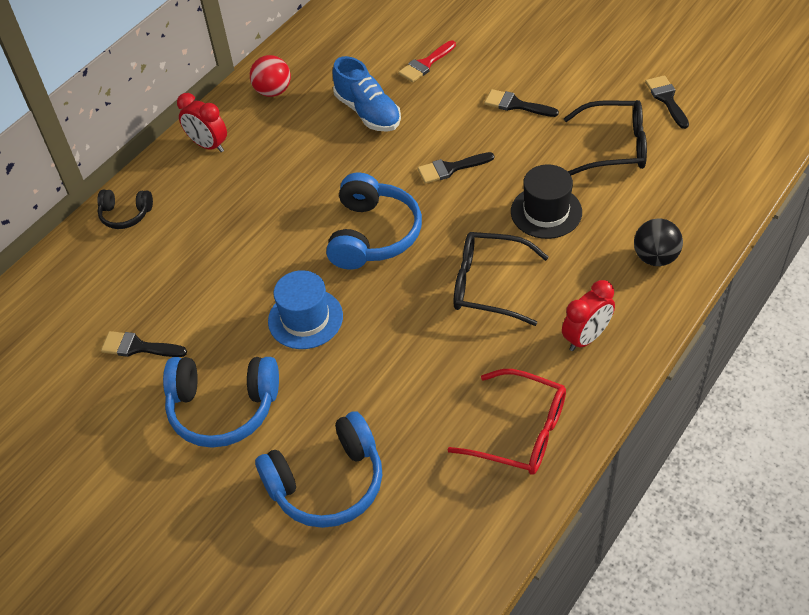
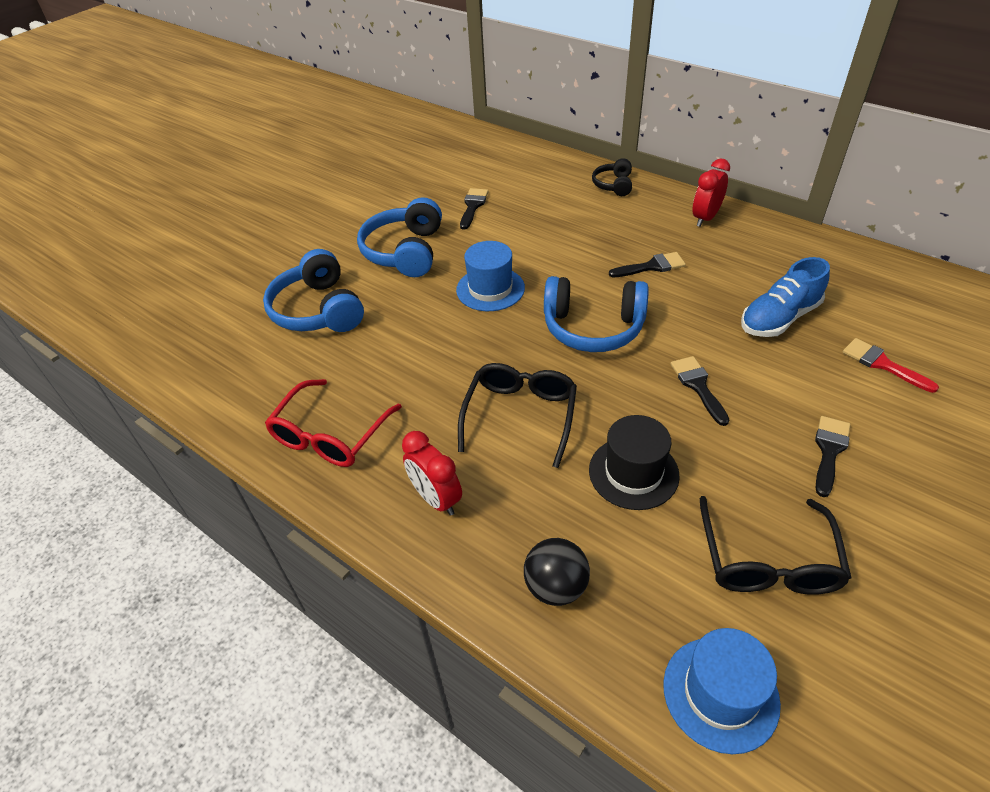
camera: 90 degrees right, 5 degrees down
(273, 91) = (794, 250): red ball -> none
(666, 99) = (898, 648): black brush -> black brush (651, 266)
(714, 178) = (720, 693): none -> blue hat

